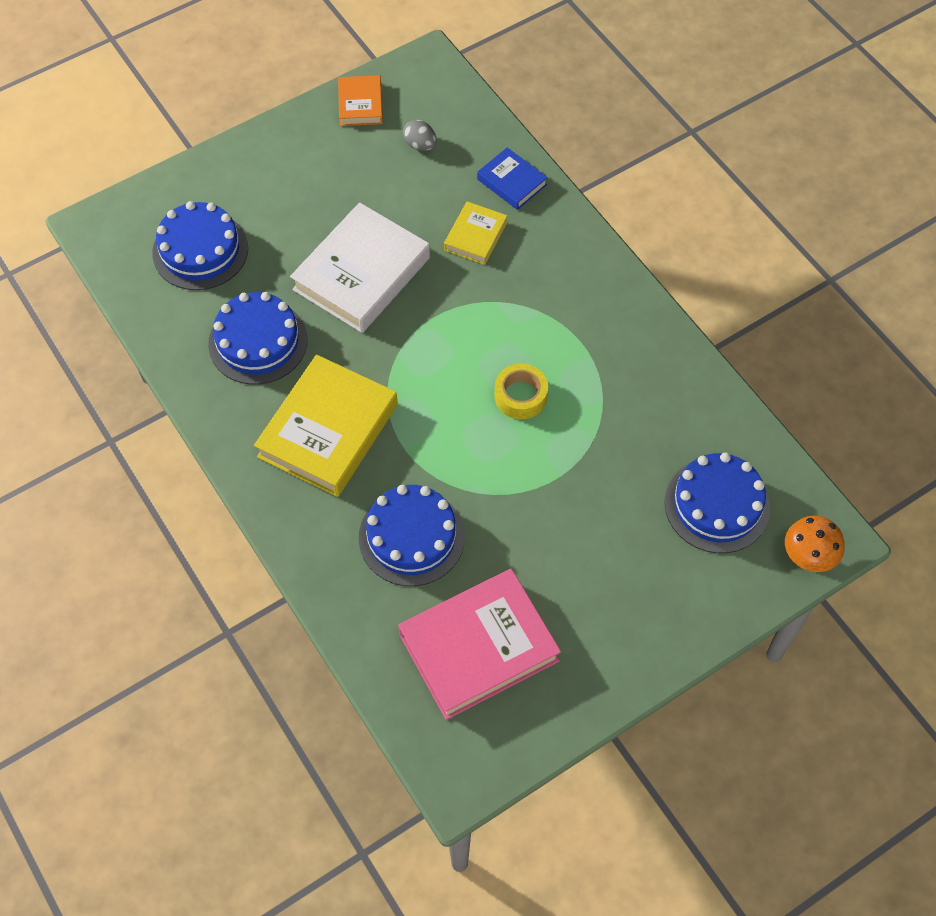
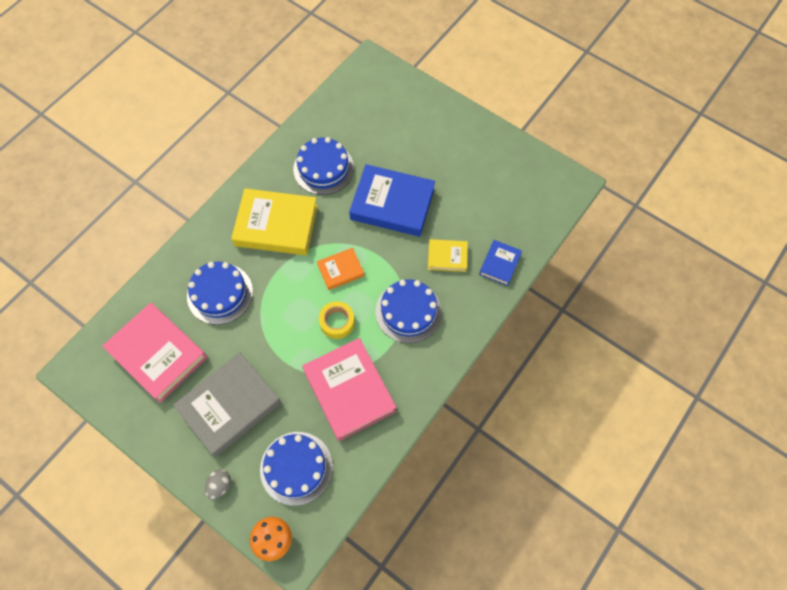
camera: 70 degrees right, 5 degrees up
(200, 250) = (374, 117): blue cake -> blue cake (408, 311)
(360, 104) = (520, 158): orange book -> orange book (340, 270)
(362, 274) = (392, 204): white book -> blue book
(420, 145) = (504, 202): grey egg -> grey egg (220, 485)
(598, 566) = (230, 406): none -> grey book
(629, 410) = (349, 391): none -> pink book

